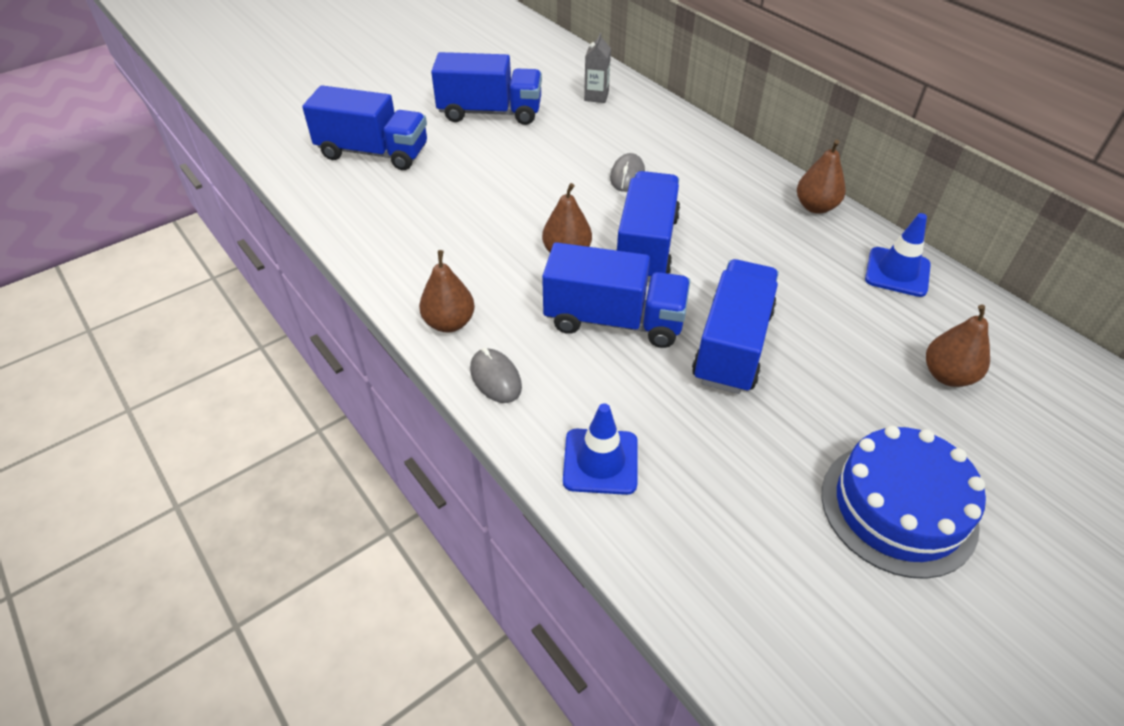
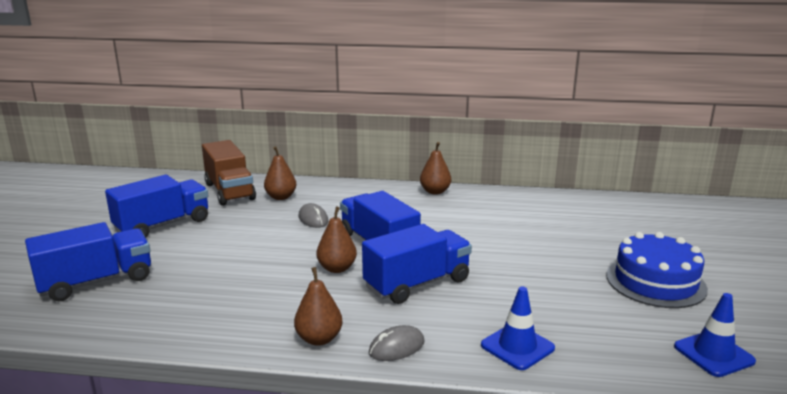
camera: 45 degrees left, 25 degrees down
(495, 378) = (396, 347): grey mouse -> grey mouse turned 45 degrees counterclockwise
(596, 96) = (229, 191): grey carton -> brown truck
(732, 346) = (492, 262): blue truck -> none
(897, 272) = (511, 200): blue traffic cone -> blue traffic cone (713, 354)
(947, 375) = (591, 226): brown pear -> brown pear (281, 197)

